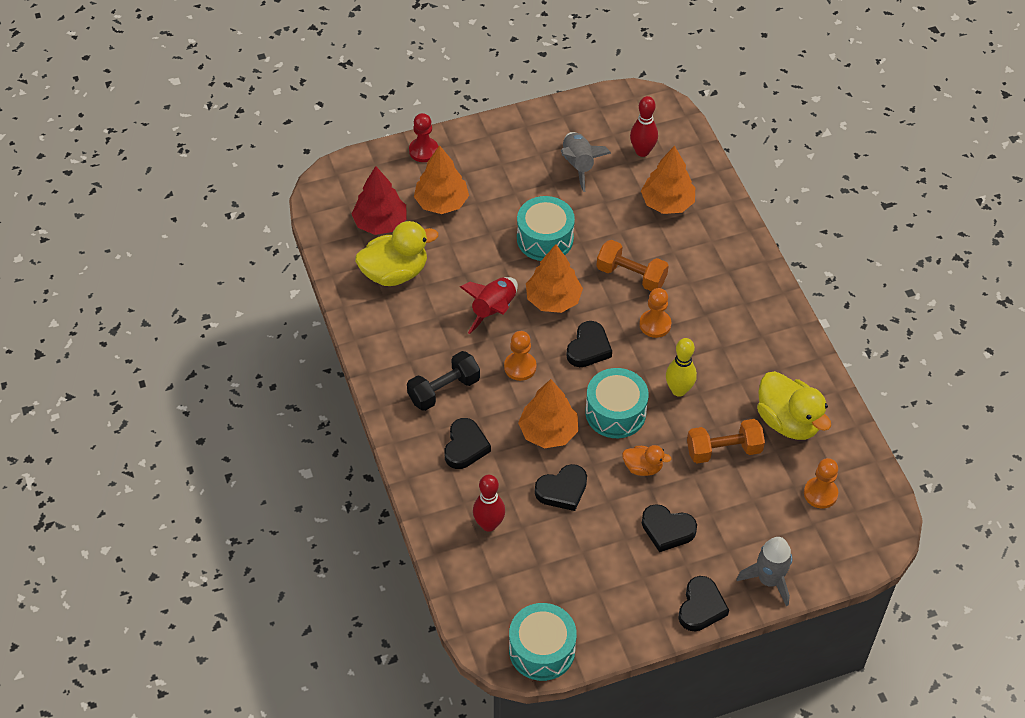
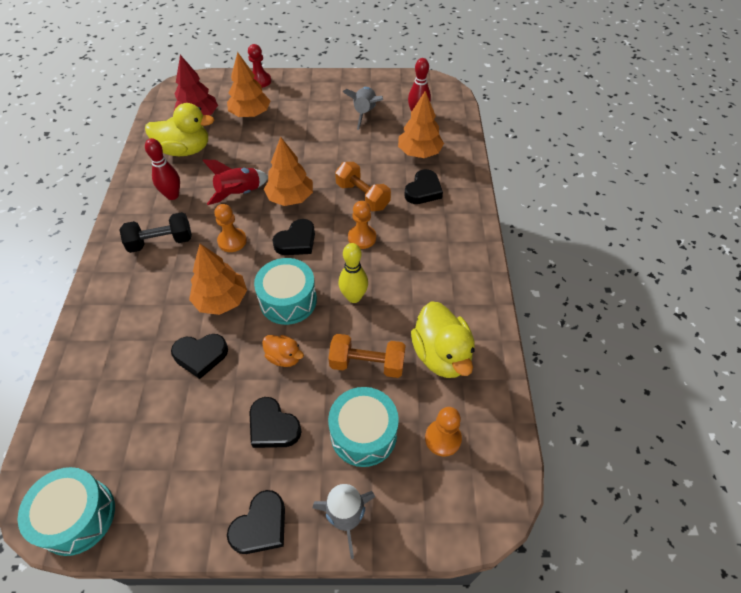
camera: 20 degrees right, 0 degrees up
(465, 447) = (146, 292): black heart -> black heart (423, 190)
(489, 524) = (117, 367): red bowling pin -> red bowling pin (172, 195)
(545, 238) = (310, 154): turquoise drum -> turquoise drum (363, 434)

